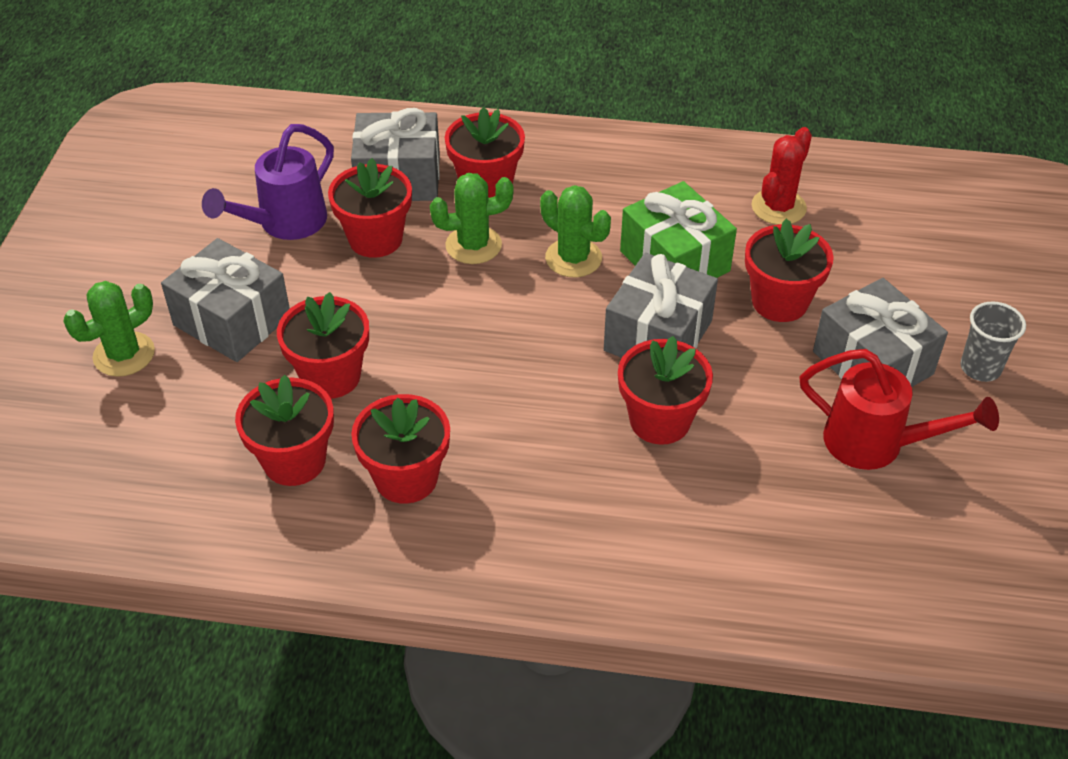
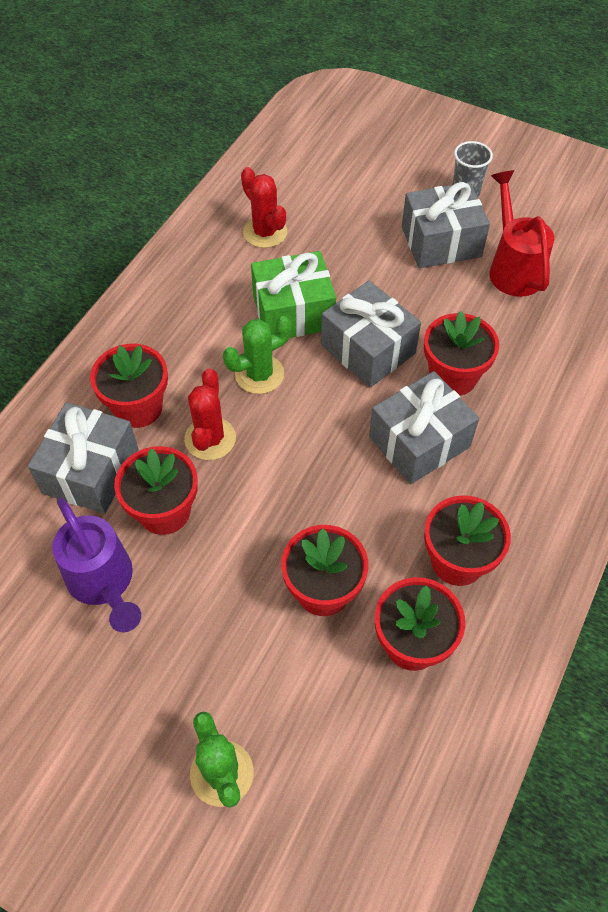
camera: 70 degrees left, 10 degrees up
(232, 320) = (217, 660): grey gift -> grey gift (419, 441)
(473, 245) = (210, 439): green cactus -> red cactus
(779, 302) = (363, 268): red flower pot -> none
(876, 444) = (513, 268): red watering can -> red watering can turned 60 degrees counterclockwise

